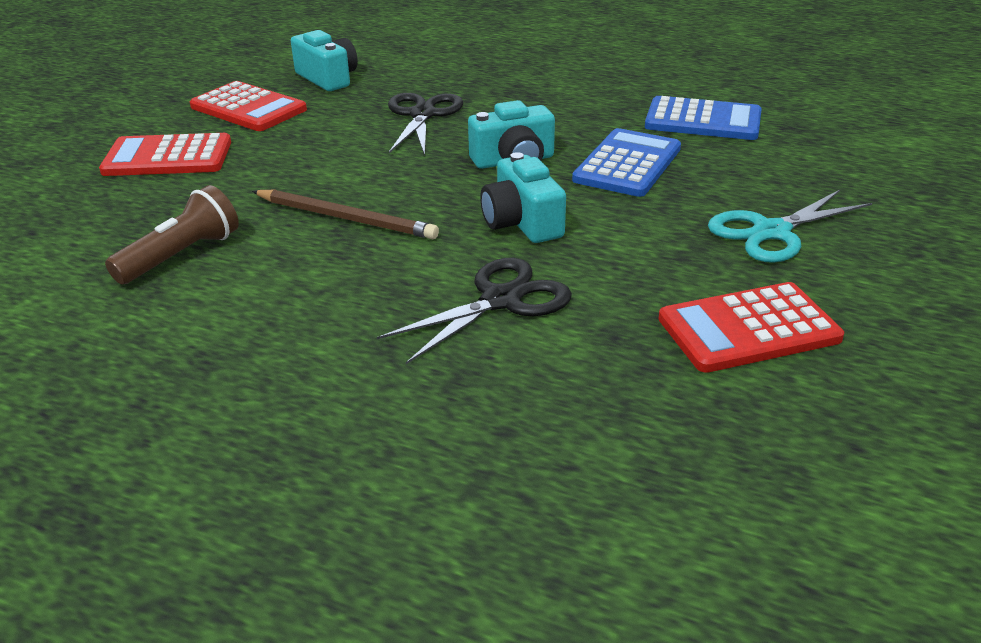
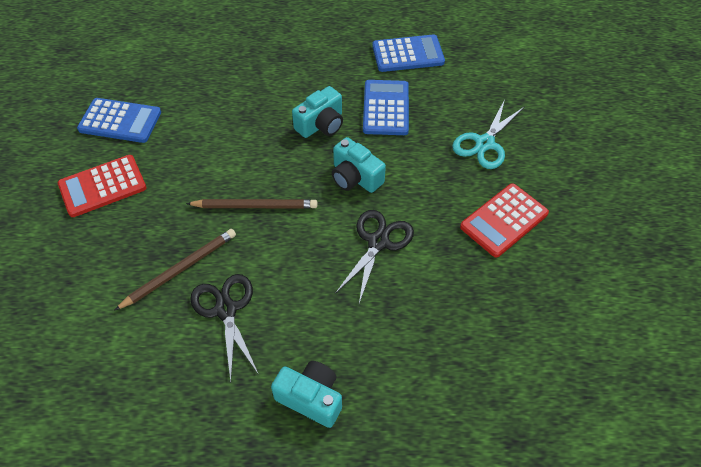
camera: 25 degrees left, 20 degrees up
(181, 255) = (180, 269): brown flashlight -> brown pencil
(248, 108) = (120, 121): red calculator -> blue calculator
(328, 78) = (152, 74): turquoise camera -> turquoise camera (311, 398)
(422, 115) = (240, 95): black scissors -> black scissors (226, 310)

